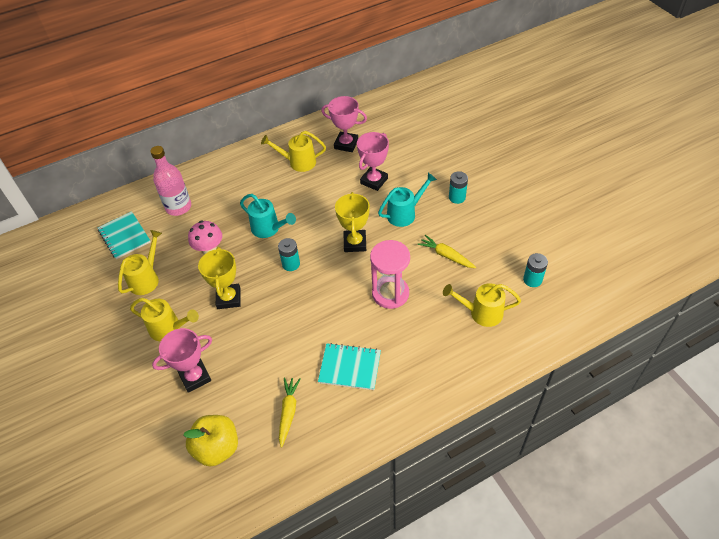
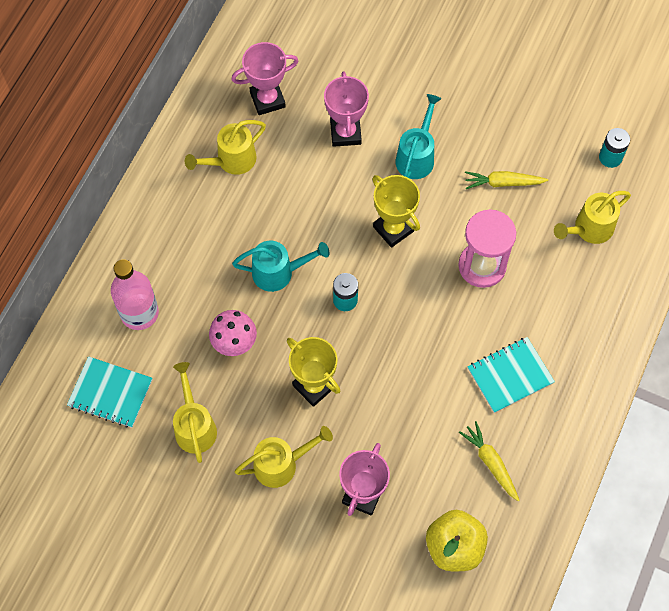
camera: 40 degrees left, 15 degrees up
(457, 197) = (457, 99): turquoise battery -> none

